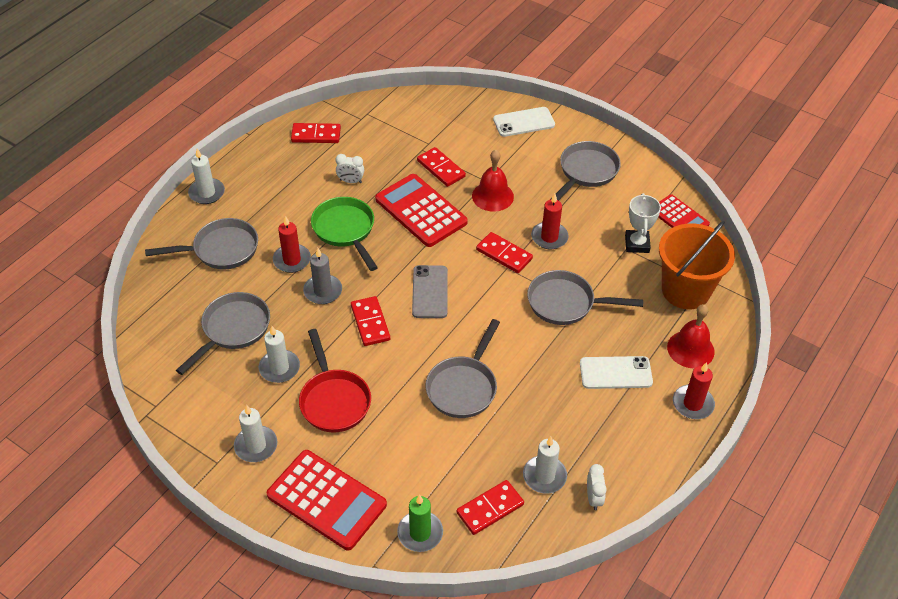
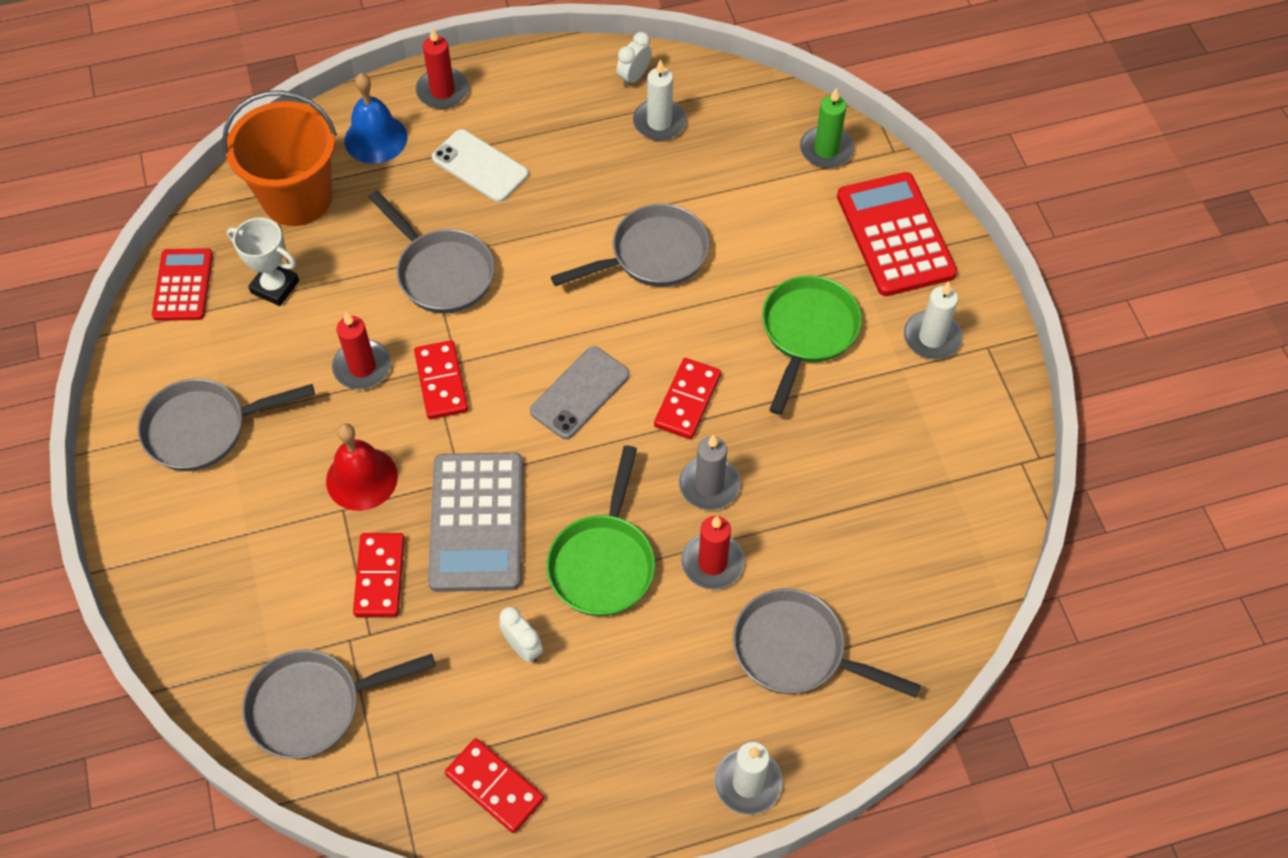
camera: 140 degrees left, 10 degrees up
(233, 329) = (863, 506): grey pan -> grey pan (314, 706)
(279, 368) = (841, 414): white candle -> none
(334, 400) = (807, 333): red pan -> green pan
(421, 211) = (476, 522): red calculator -> grey calculator
(490, 509) = (740, 128): red domino -> none
(524, 122) = (179, 577): white phone -> none
(637, 244) = (275, 287): white trophy -> white trophy turned 75 degrees clockwise
(690, 349) = (375, 139): red bell -> blue bell

